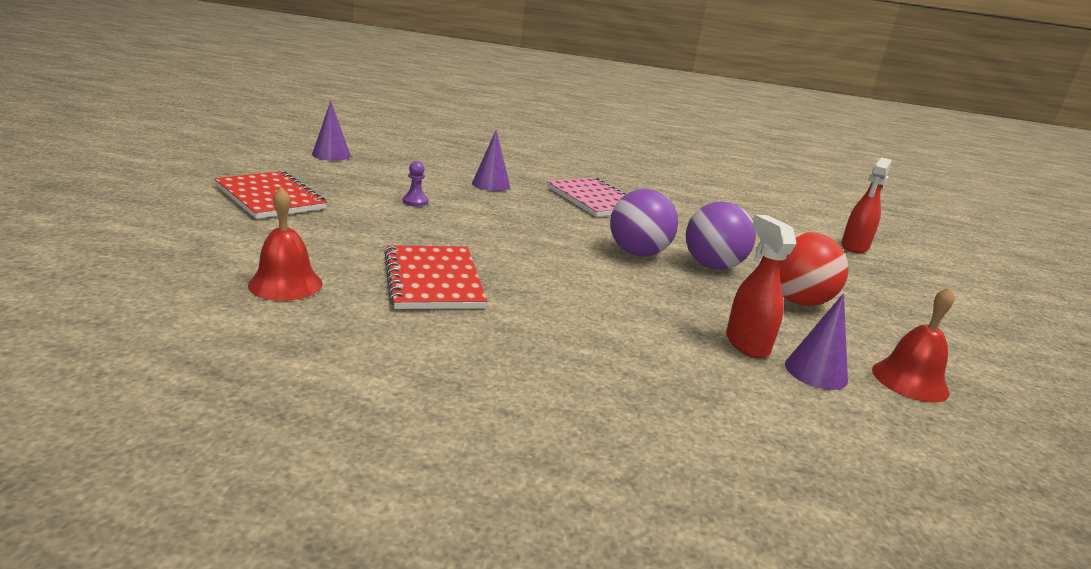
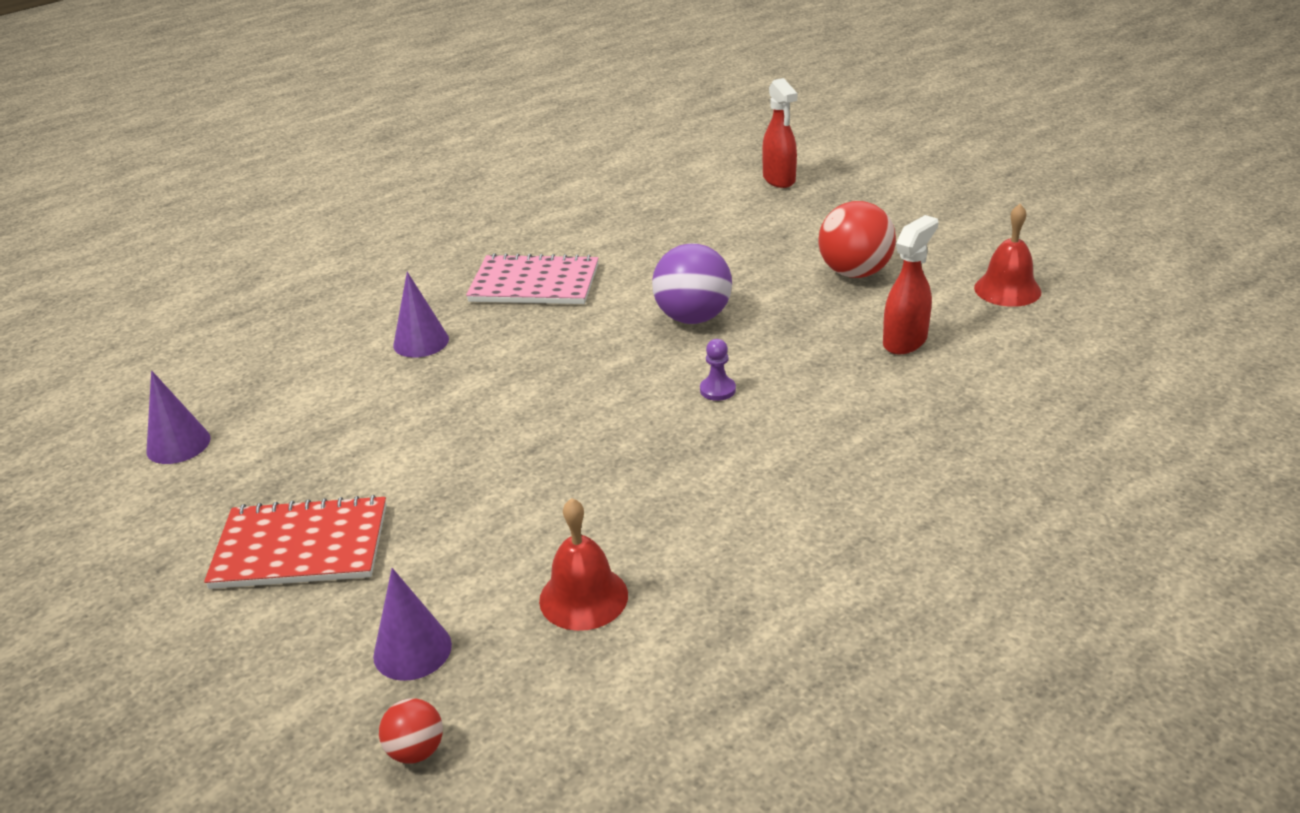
camera: 45 degrees left, 10 degrees up
(99, 266) = (416, 750): none -> red ball
(415, 202) = (424, 423): purple pawn -> purple pawn (717, 390)
(433, 280) = (653, 482): red notebook -> none
(712, 266) = (755, 285): purple ball -> none
(746, 344) = (905, 341): red spray bottle -> red spray bottle turned 105 degrees clockwise
(816, 372) = (968, 328): purple cone -> purple cone (412, 650)

